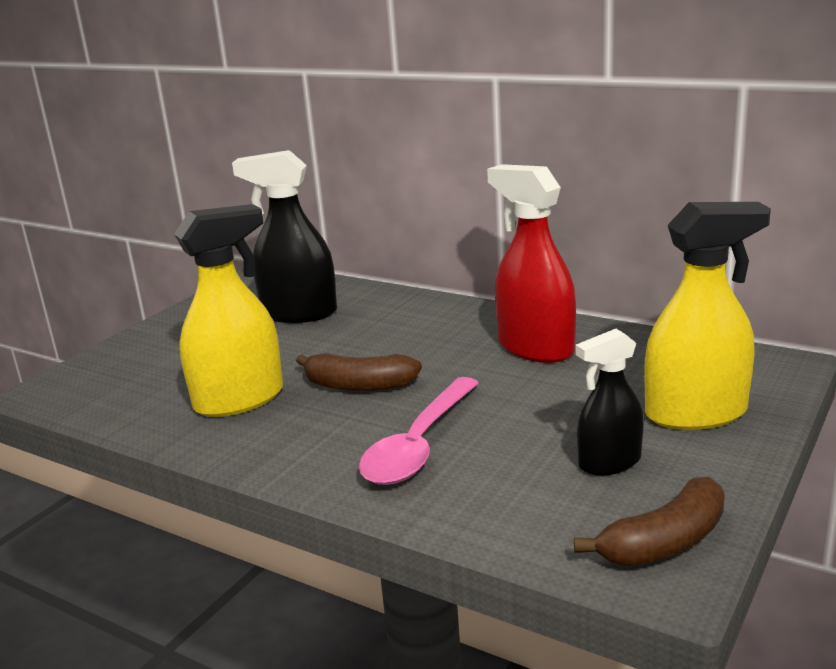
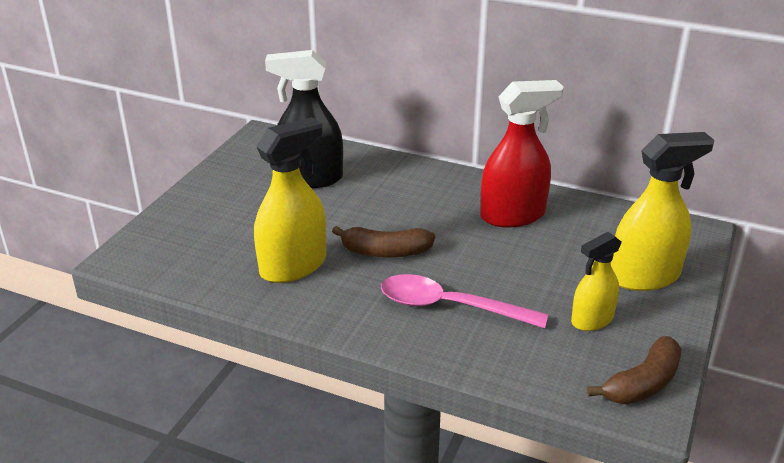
camera: 10 degrees left, 10 degrees up
(419, 445) = (449, 306): pink spoon -> pink spoon turned 90 degrees clockwise
(535, 348) = (513, 215): red spray bottle -> red spray bottle turned 120 degrees clockwise
(609, 462) = (592, 320): black spray bottle -> yellow spray bottle

